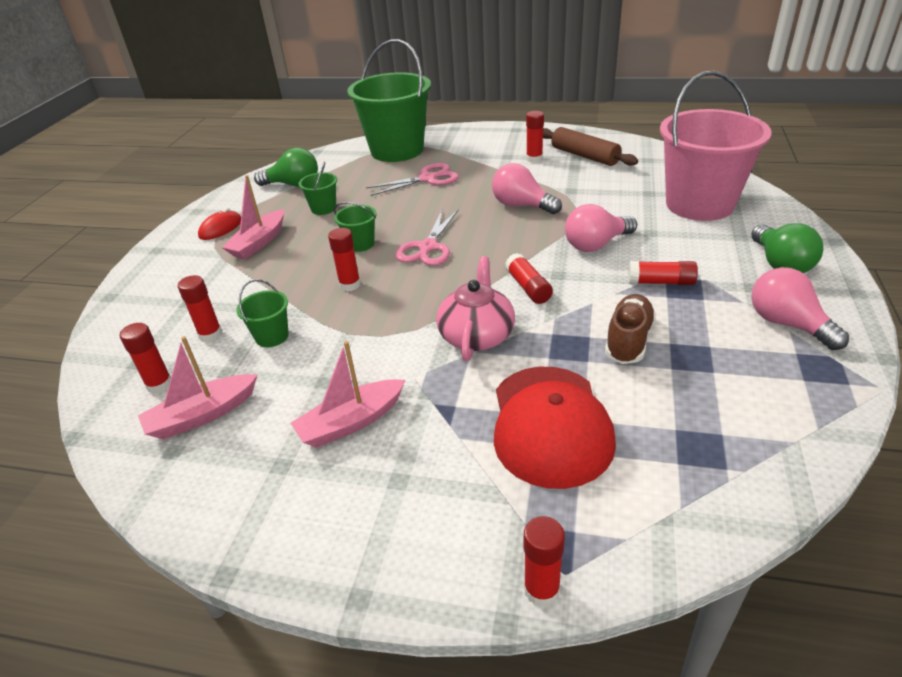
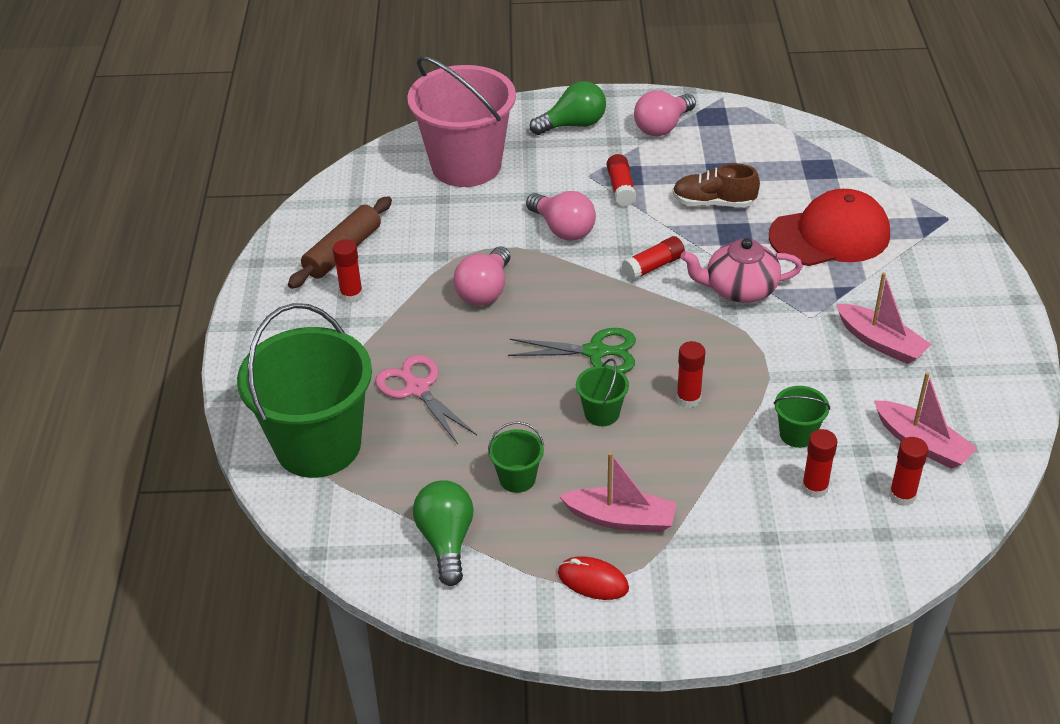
camera: 105 degrees left, 5 degrees up
(428, 247) = (596, 352): pink scissors -> green scissors
(541, 590) = (965, 226): red glue stick -> none

